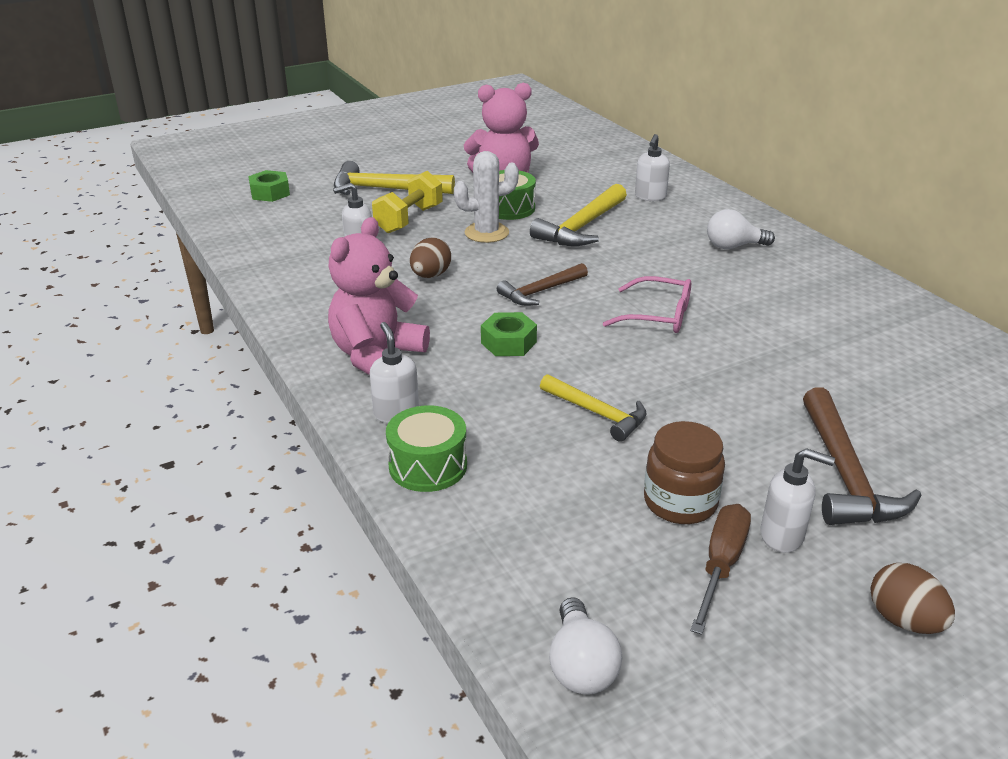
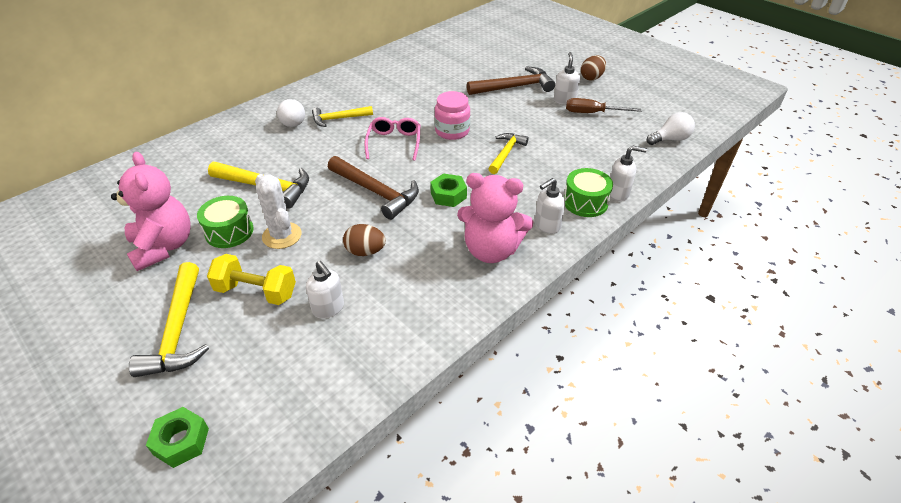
camera: 105 degrees left, 10 degrees up
(540, 292) = (376, 192): brown hammer -> brown hammer, size x1.53
(650, 197) = (207, 160): white soap dispenser -> white soap dispenser (618, 193)
(680, 371) = (452, 131): none -> pink jar
(680, 502) = (560, 124): brown jar -> none
(736, 279) = (338, 119): none -> yellow hammer

